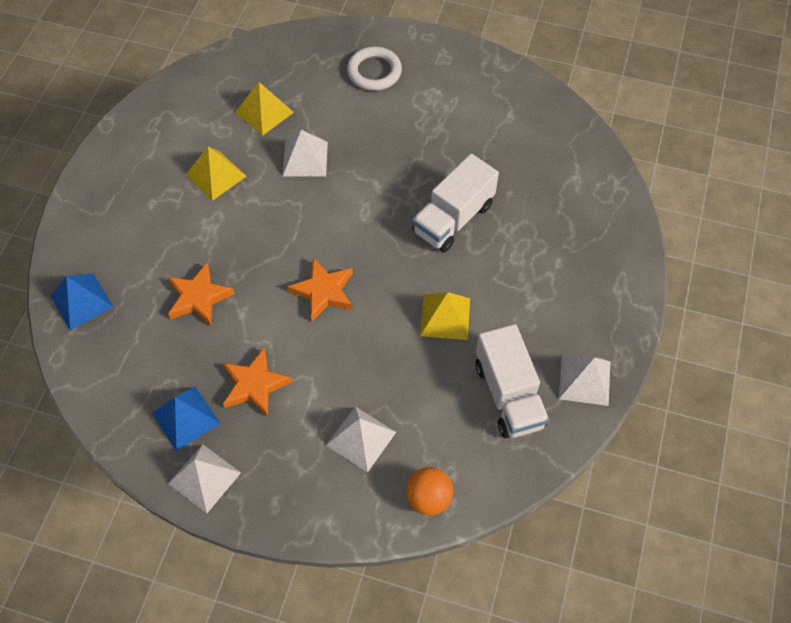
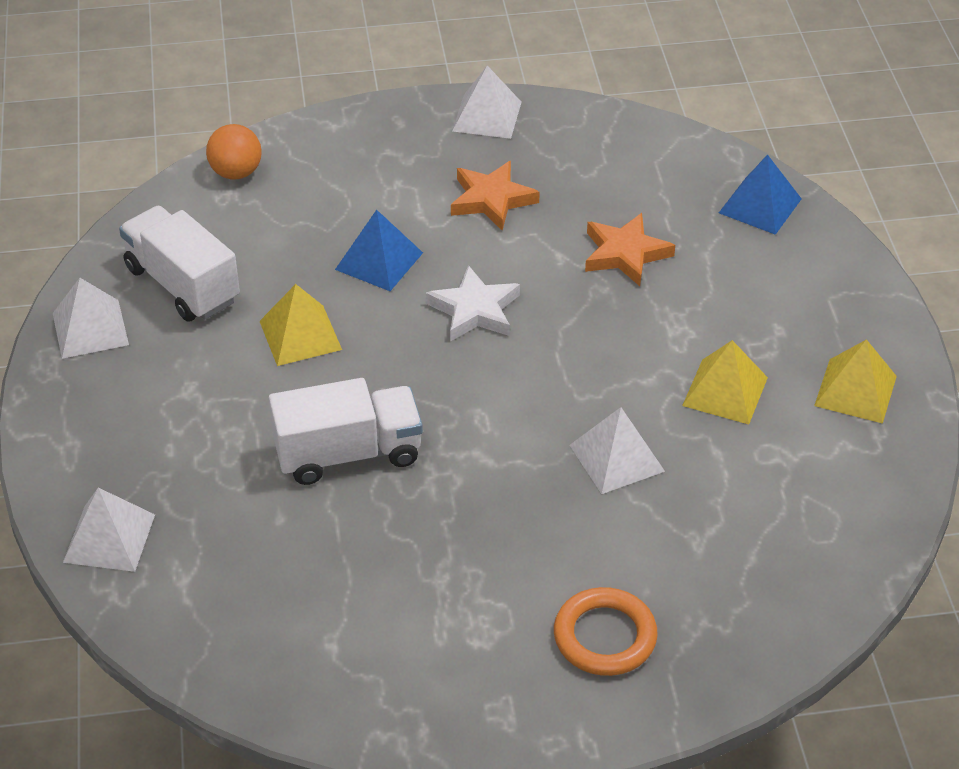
camera: 155 degrees right, 15 degrees down
(185, 418) = (546, 151): blue pyramid -> blue pyramid (379, 261)
(264, 112) = (731, 503): yellow pyramid -> yellow pyramid (855, 390)
(323, 291) = (474, 310): orange star -> white star
(361, 438) = (339, 194): white pyramid -> white pyramid (109, 538)
(374, 72) = (605, 636): white ring -> orange ring
(453, 218) = (348, 453): white truck -> white truck turned 60 degrees clockwise

